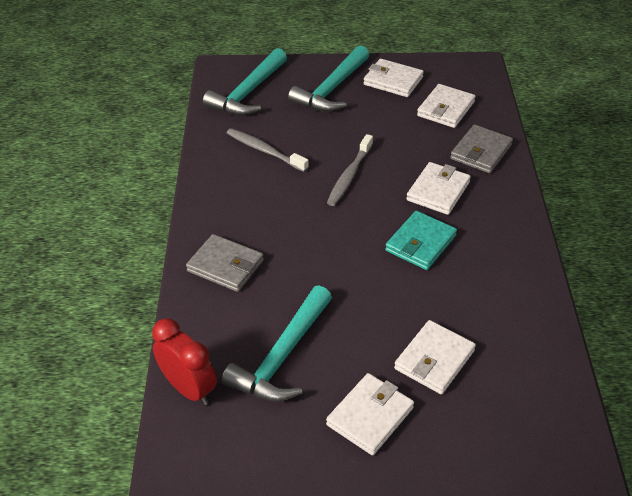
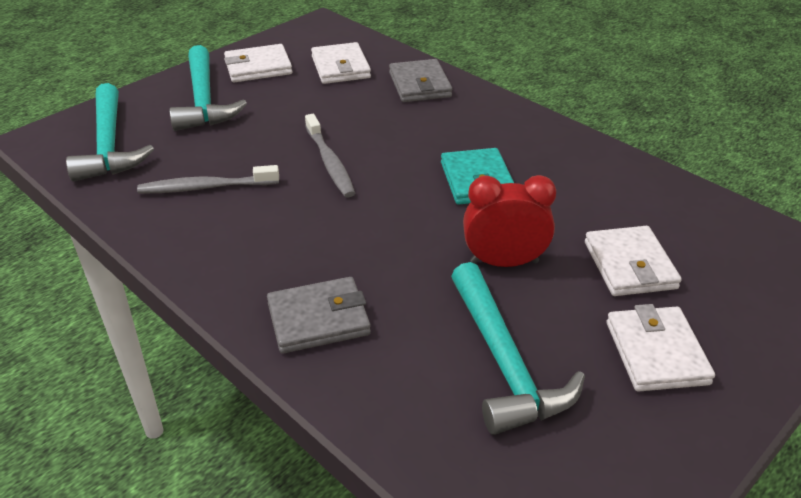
camera: 45 degrees left, 5 degrees down
(189, 388) = (459, 472): red clock -> red clock (504, 262)
(438, 191) = (429, 132): white wallet -> none

